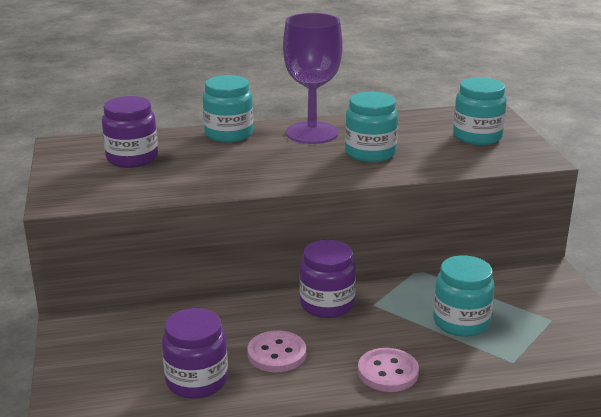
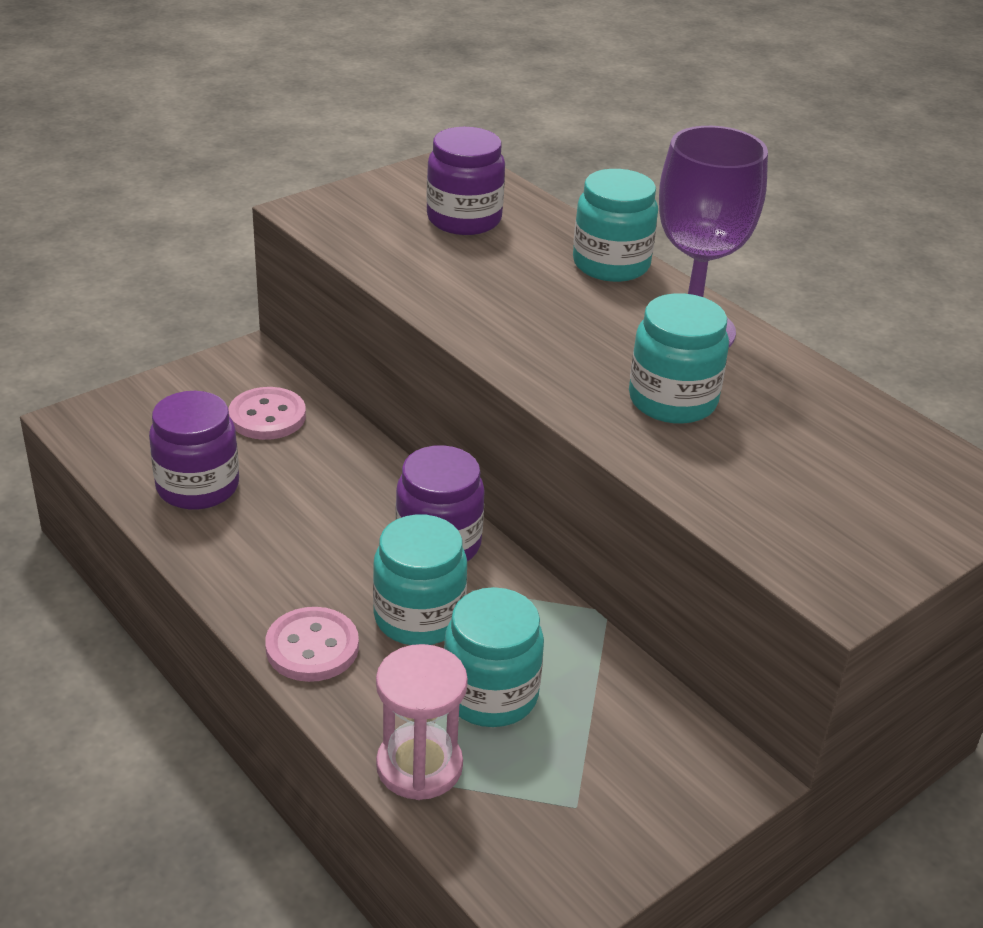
camera: 60 degrees right, 10 degrees up
(276, 354) = (292, 533): pink button -> pink button (267, 416)
(477, 136) = (860, 498): turquoise jar -> turquoise jar (419, 617)
(503, 359) = (419, 766): none -> pink hourglass

